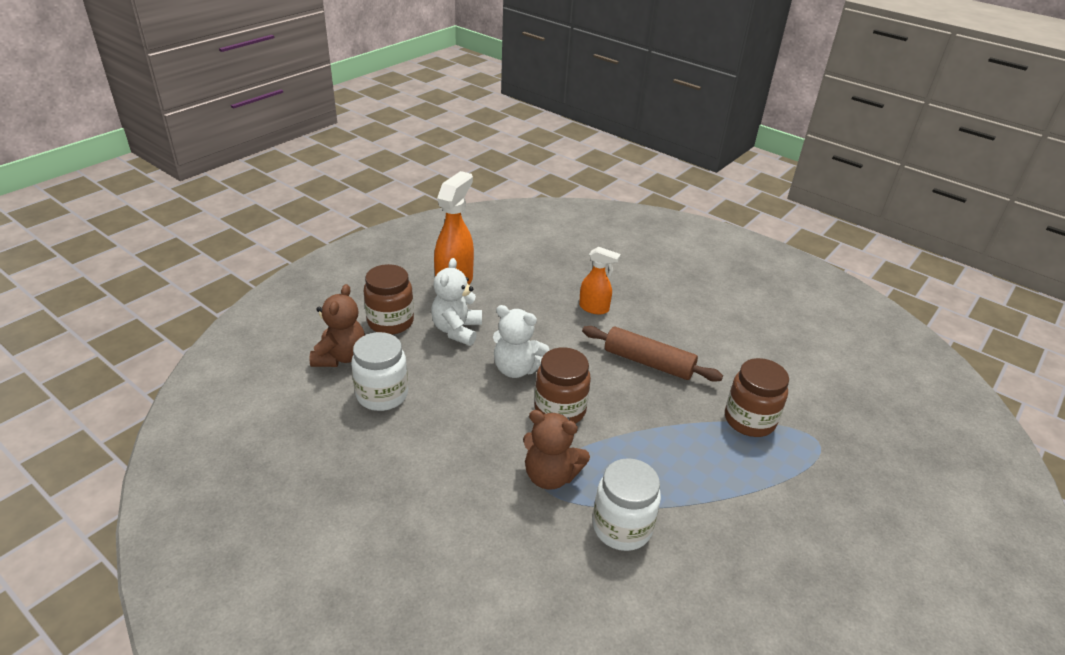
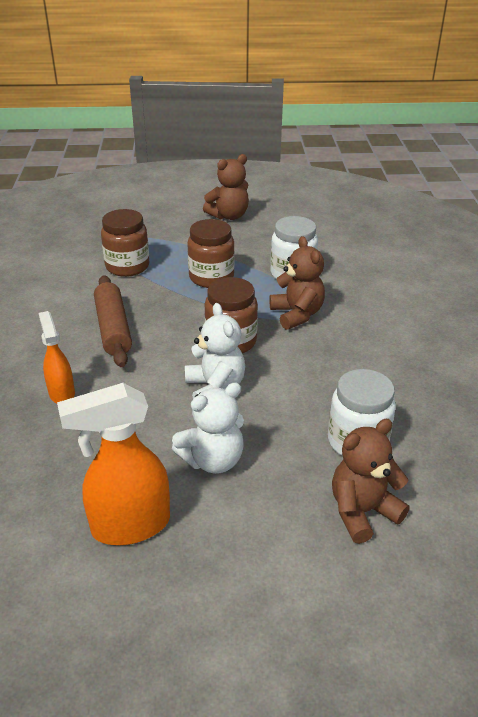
camera: 130 degrees left, 0 degrees up
(390, 322) = (266, 520): brown jar -> brown jar (211, 277)
(817, 574) = (229, 216): none -> brown teddy bear

